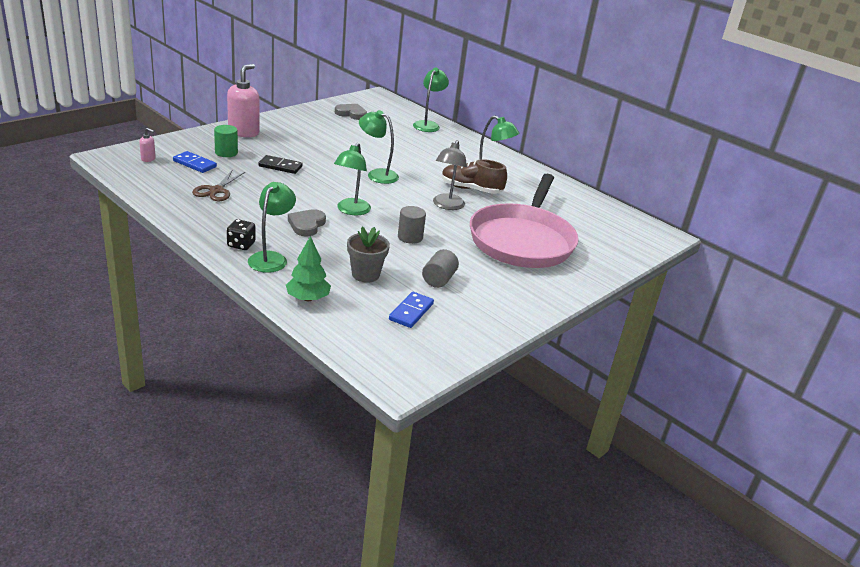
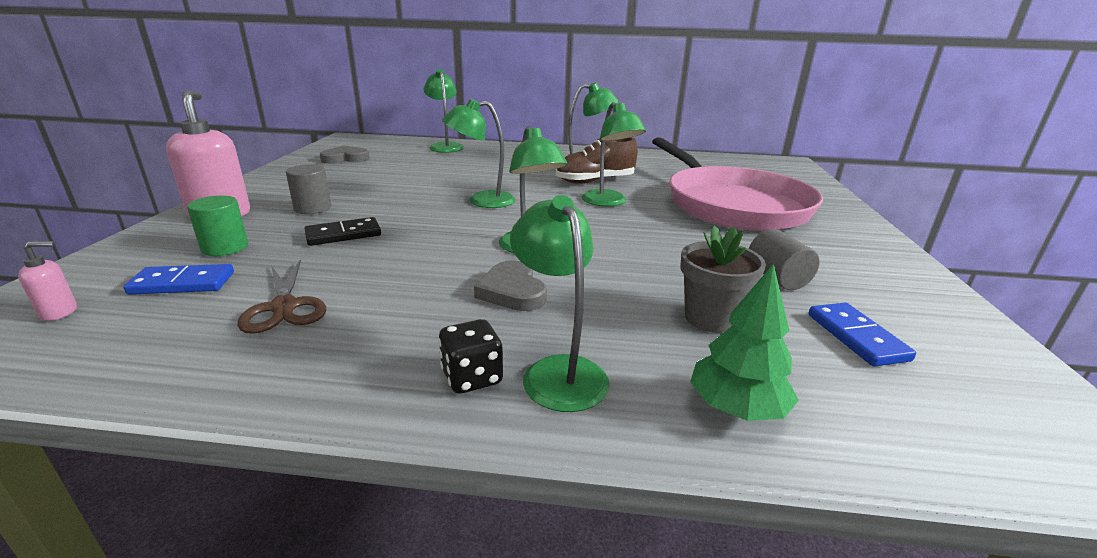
camera: 35 degrees left, 5 degrees down
(410, 237) = (648, 247): grey cylinder -> grey cylinder (313, 208)
(447, 206) = (608, 202): grey lamp -> green lamp

